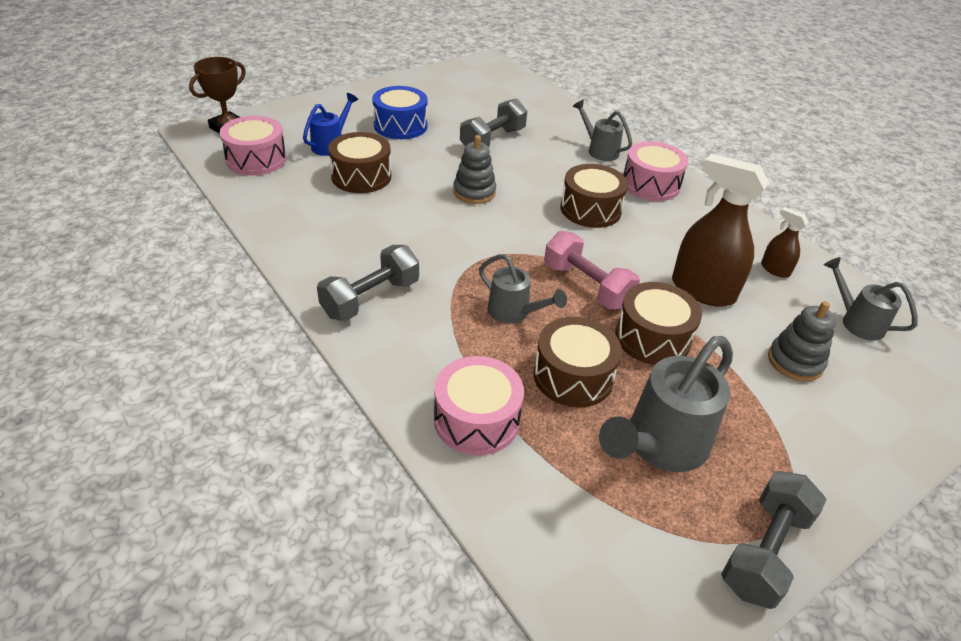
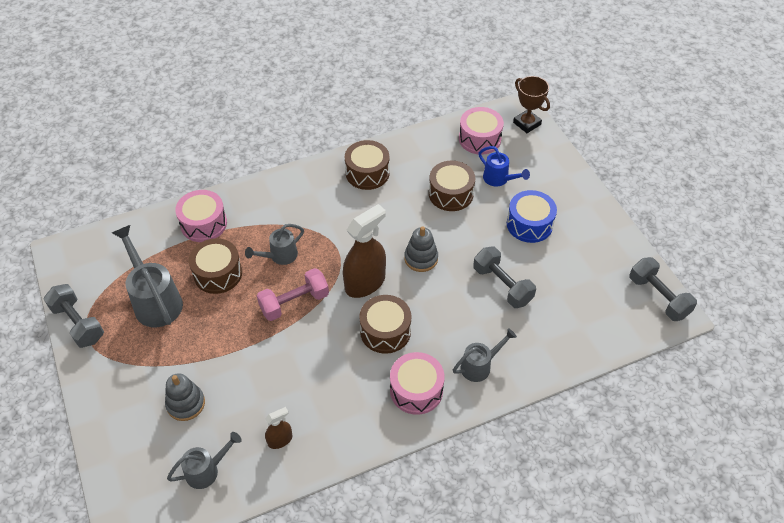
camera: 105 degrees right, 10 degrees up
(371, 298) = (312, 189): grey dumbbell -> grey dumbbell (658, 297)
(652, 338) = (234, 325): brown drum -> brown drum (367, 173)
(702, 290) = (270, 375): brown spray bottle -> brown spray bottle (365, 283)

